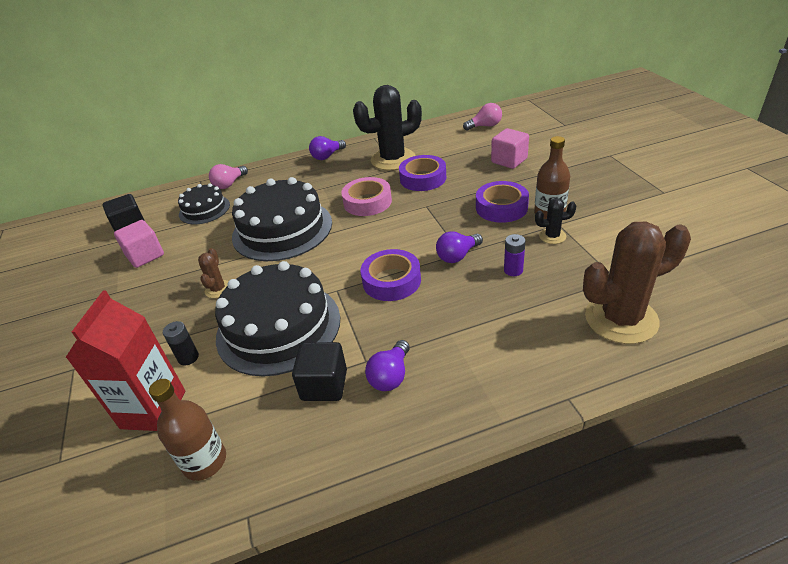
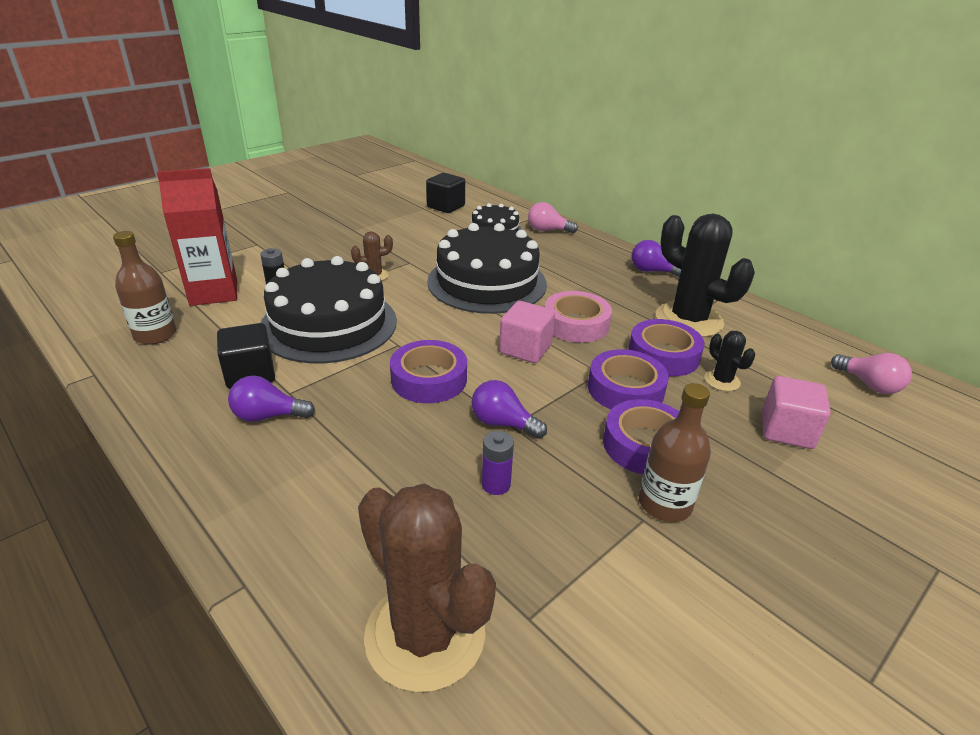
camera: 60 degrees right, 5 degrees down
(145, 256) = (408, 226): pink cube -> pink cube (525, 349)
(448, 201) = (625, 389): none -> purple tape
(552, 236) = (604, 516): black cactus -> black cactus (722, 381)

